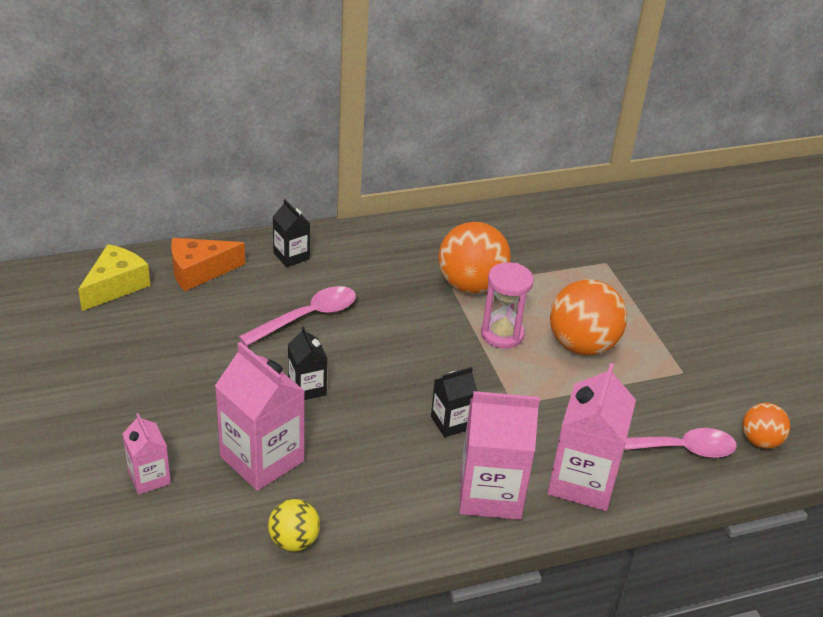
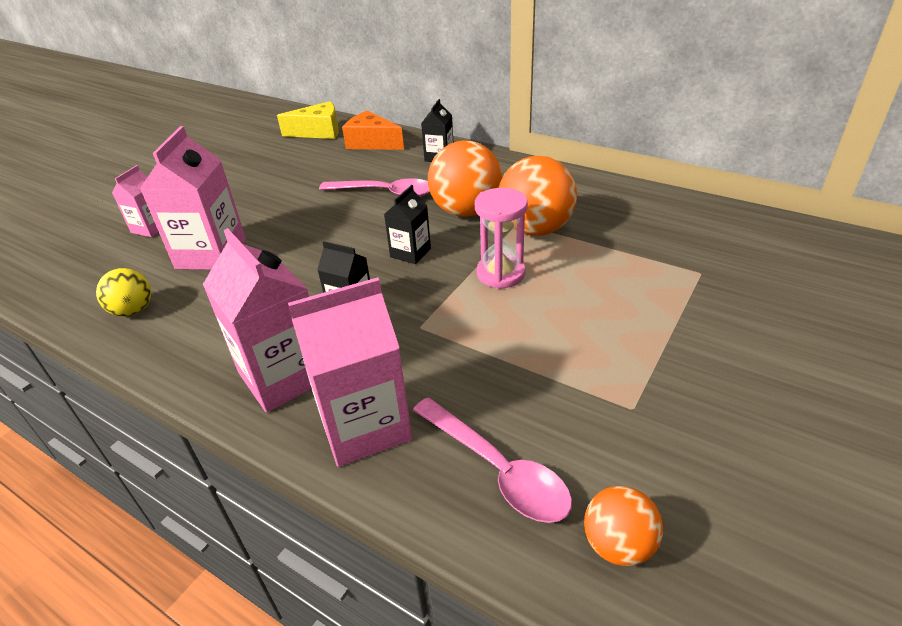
camera: 55 degrees right, 0 degrees up
(307, 388) = (308, 231): black carton -> black carton (410, 253)
(582, 345) = (559, 321): orange ball -> orange ball (466, 211)

